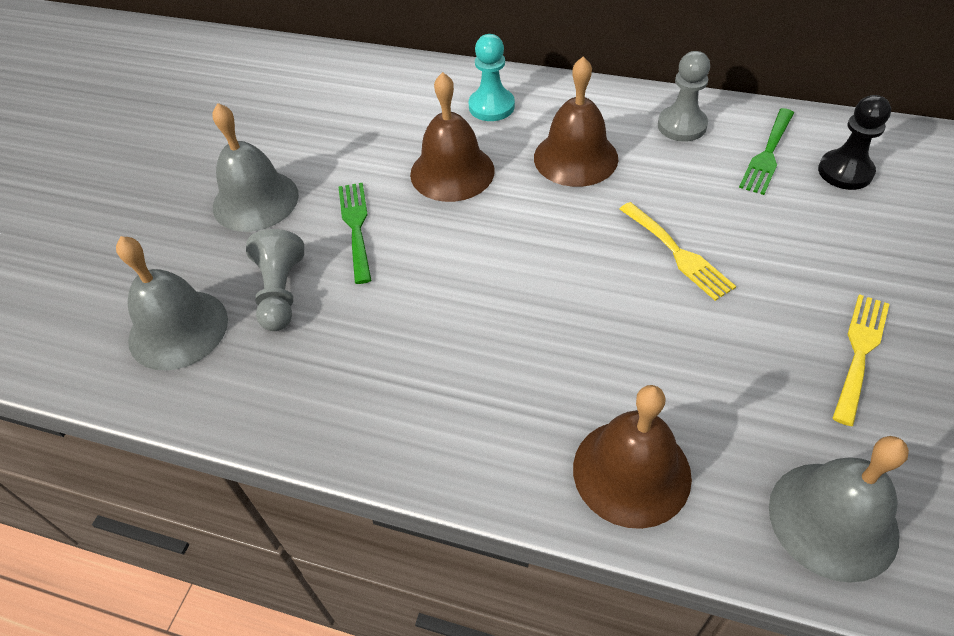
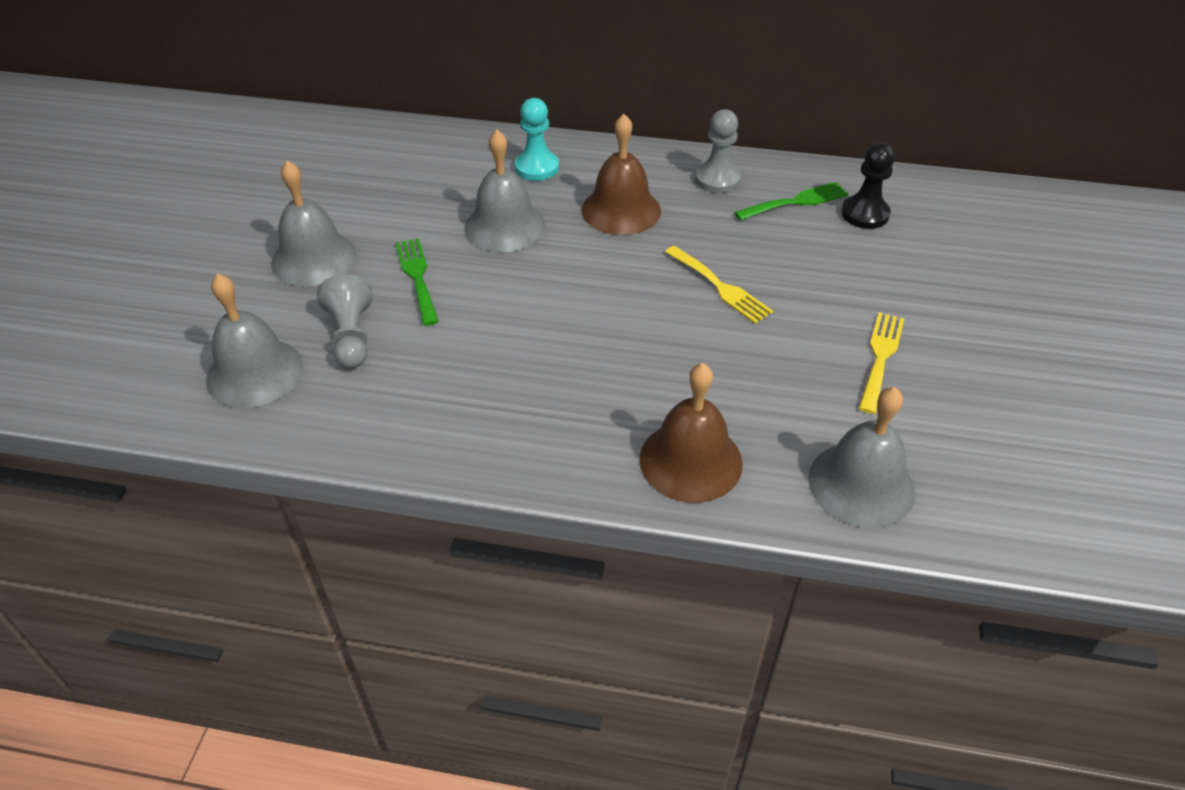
camera: 10 degrees left, 5 degrees down
(452, 172) = (505, 226): brown bell -> grey bell
(767, 154) = (796, 202): green fork -> green fork turned 135 degrees counterclockwise

